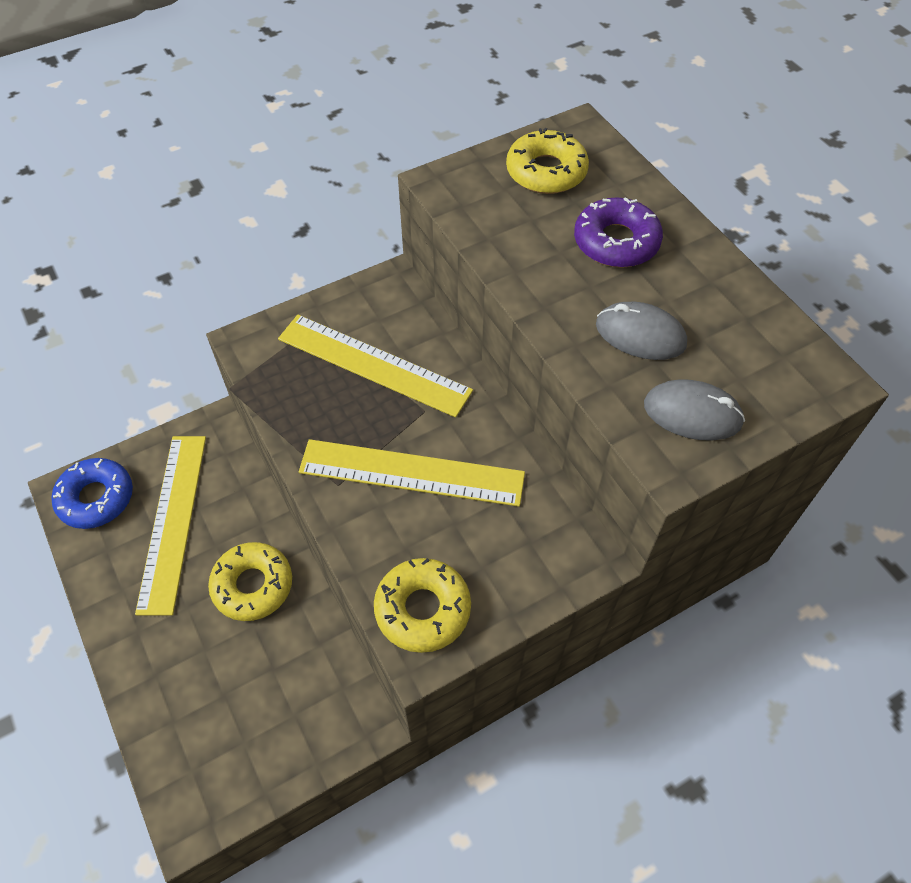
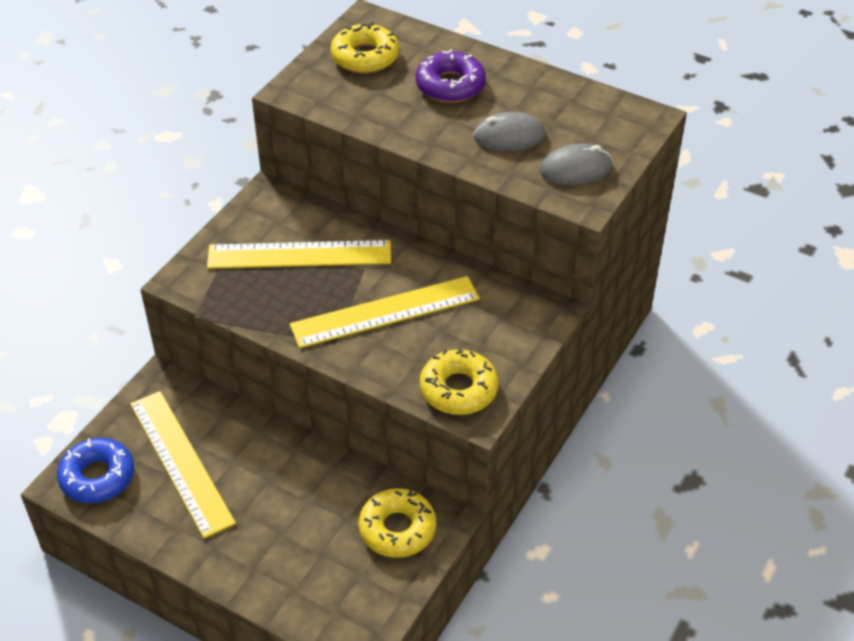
camera: 30 degrees left, 10 degrees down
(253, 585) = (286, 474): yellow donut -> yellow donut (397, 529)

